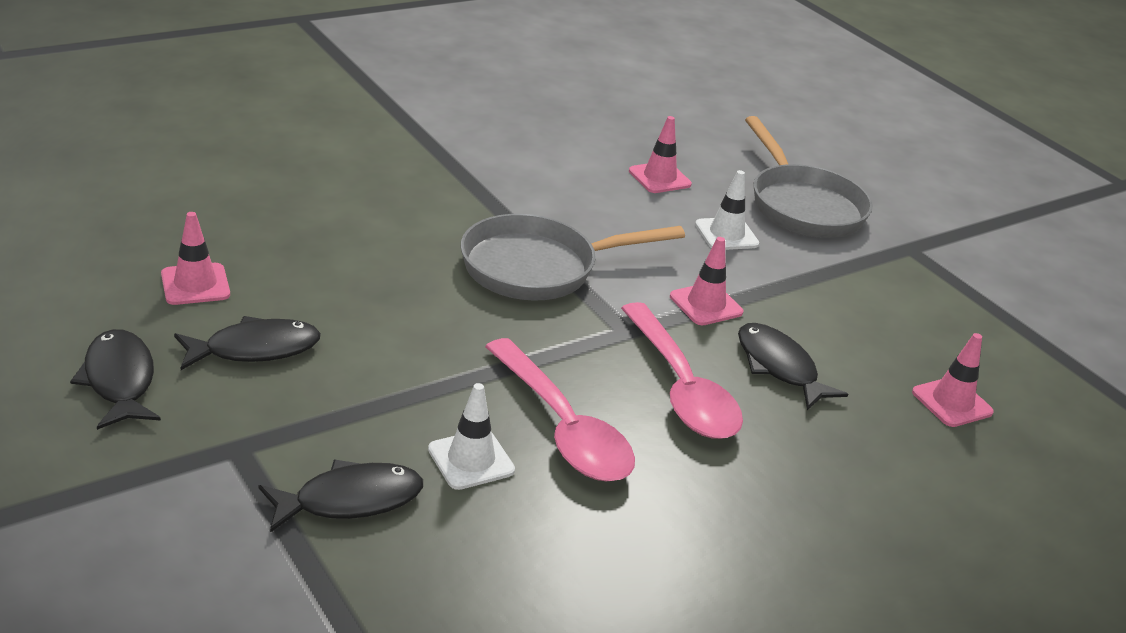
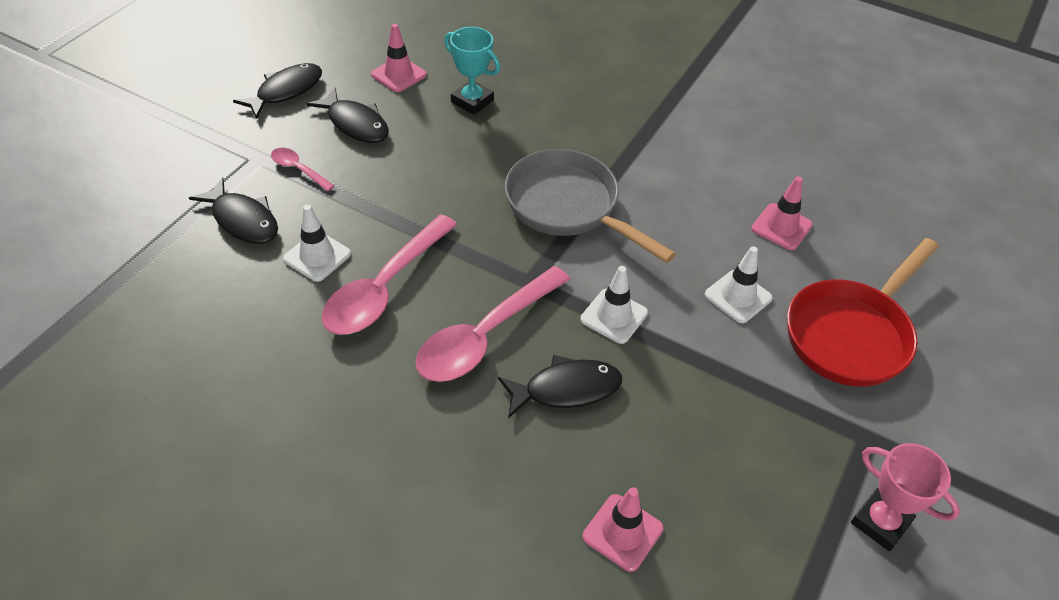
camera: 65 degrees right, 15 degrees up
(295, 423) = (298, 169): none -> pink spoon
(307, 256) = (472, 101): none -> turquoise trophy
(706, 304) = (614, 316): pink traffic cone -> white traffic cone
(779, 367) = (566, 389): black fish -> black fish turned 45 degrees clockwise
(802, 206) = (851, 334): grey pan -> red pan
(989, 280) = (880, 522): none -> pink trophy

